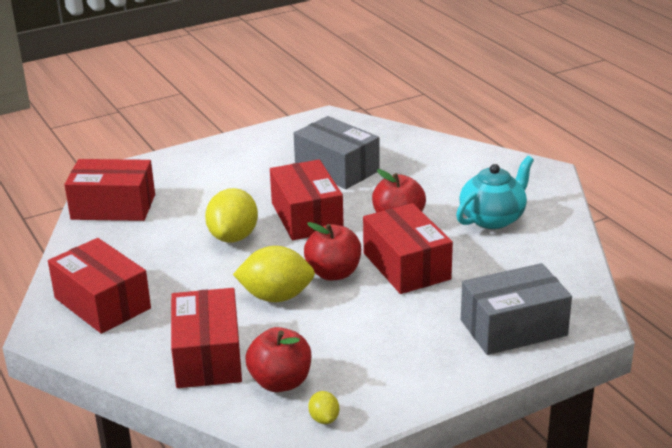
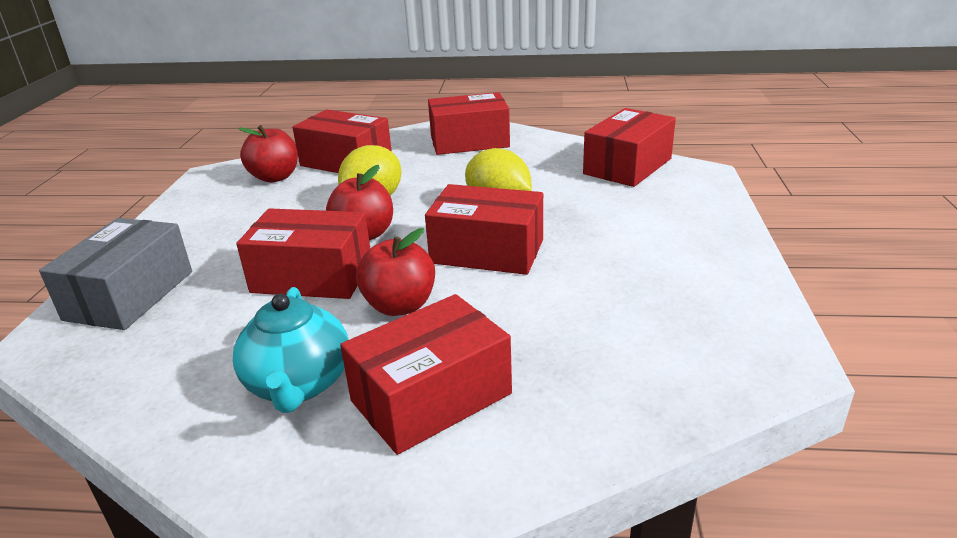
camera: 125 degrees right, 0 degrees up
(324, 419) = (215, 181): yellow lemon -> none
(337, 168) = (584, 308): grey box -> none
(454, 182) = (431, 397): none -> red box

